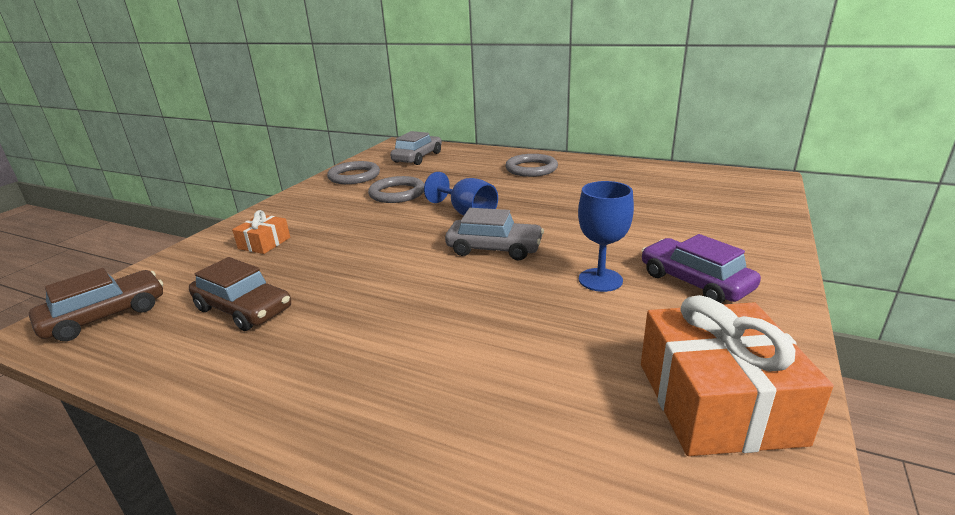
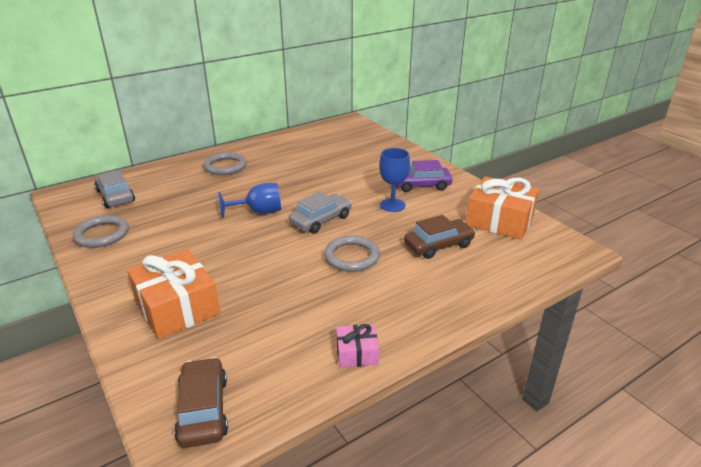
camera: 60 degrees left, 5 degrees up
(221, 377) = (357, 353): none -> pink gift
(243, 309) = (279, 333): brown car -> brown car (438, 245)
(264, 243) = (177, 307): orange gift -> orange gift, size x1.98
(397, 193) = (177, 226): grey ring -> grey ring (351, 256)

